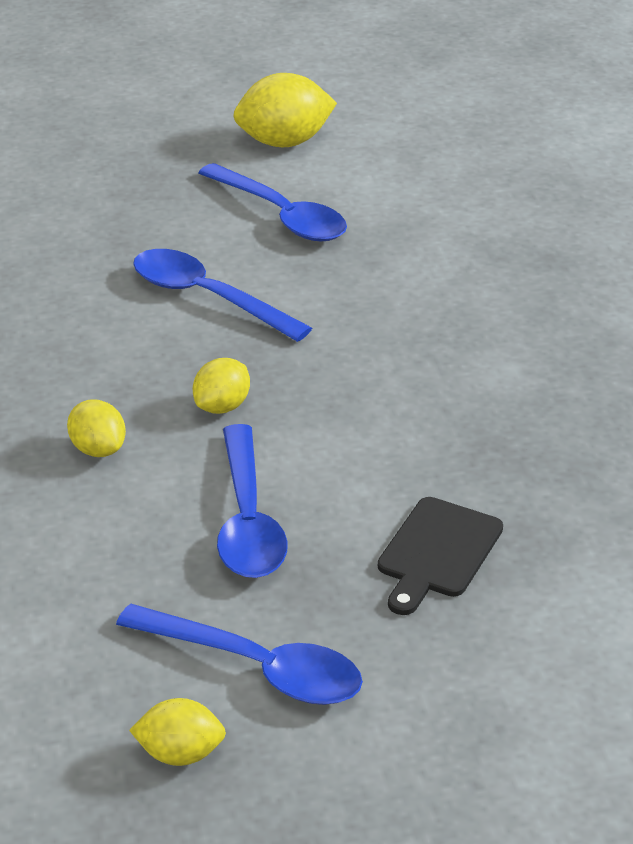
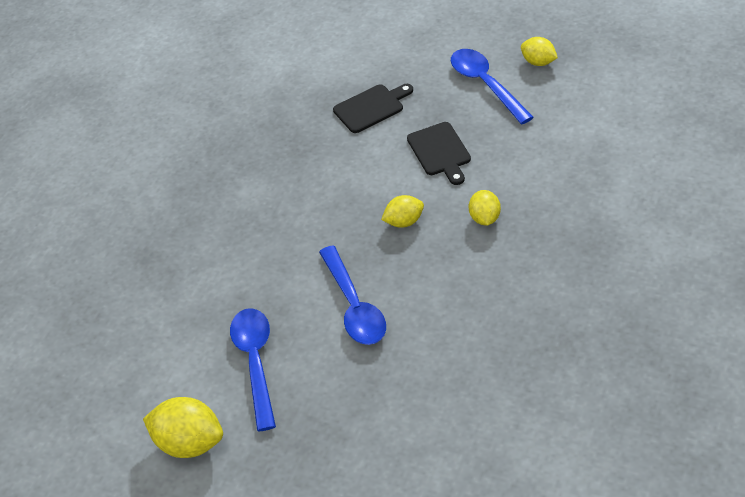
camera: 140 degrees left, 10 degrees up
(248, 520) = (440, 151): blue spoon -> black cutting board

